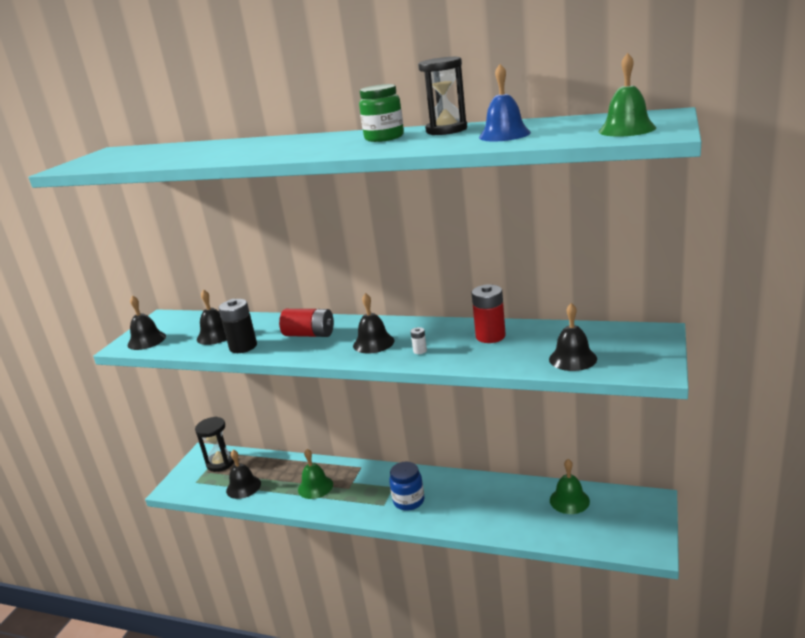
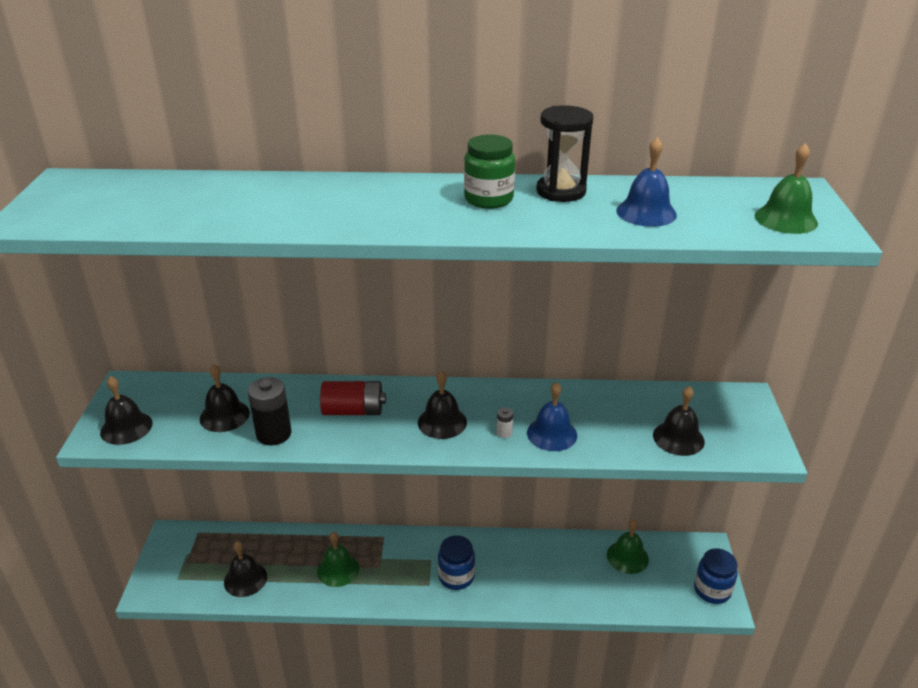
camera: 20 degrees left, 10 degrees up
(220, 463) = (201, 547): black hourglass -> none
(460, 352) = (552, 434): none -> blue bell
(490, 336) = (575, 408): red battery -> none
(644, 535) = (712, 590): none -> blue jar

